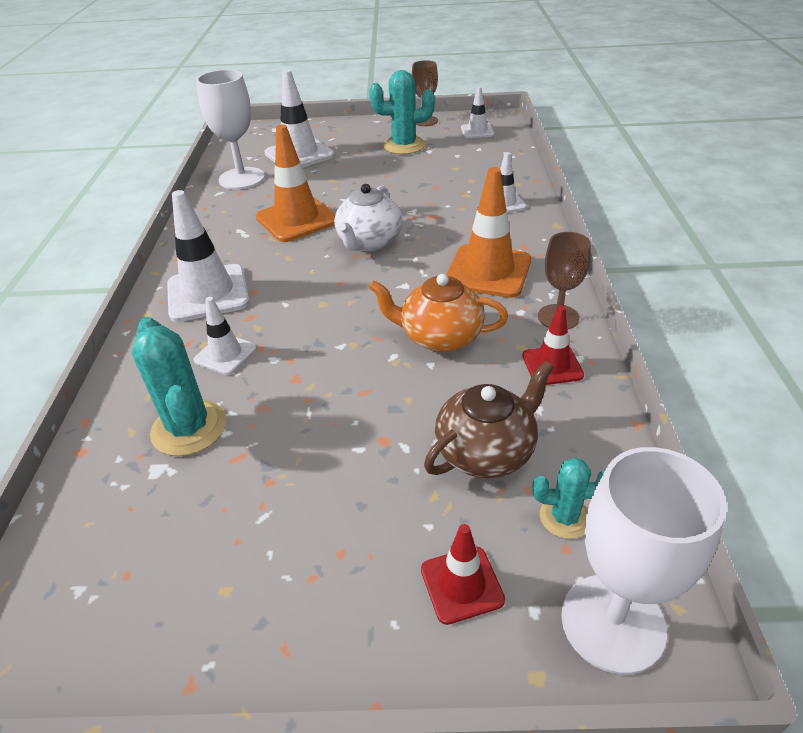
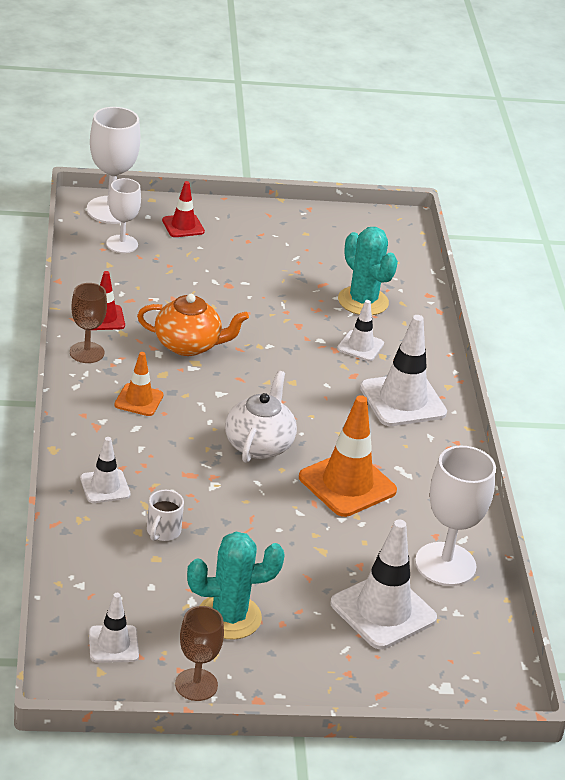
camera: 170 degrees right, 5 degrees down
(452, 181) = (163, 532): none -> white mug
(486, 451) = (162, 274): brown teapot -> none
(488, 271) = (139, 400): orange traffic cone -> orange traffic cone, size x0.56
(564, 517) = (122, 244): turquoise cactus -> white goblet

